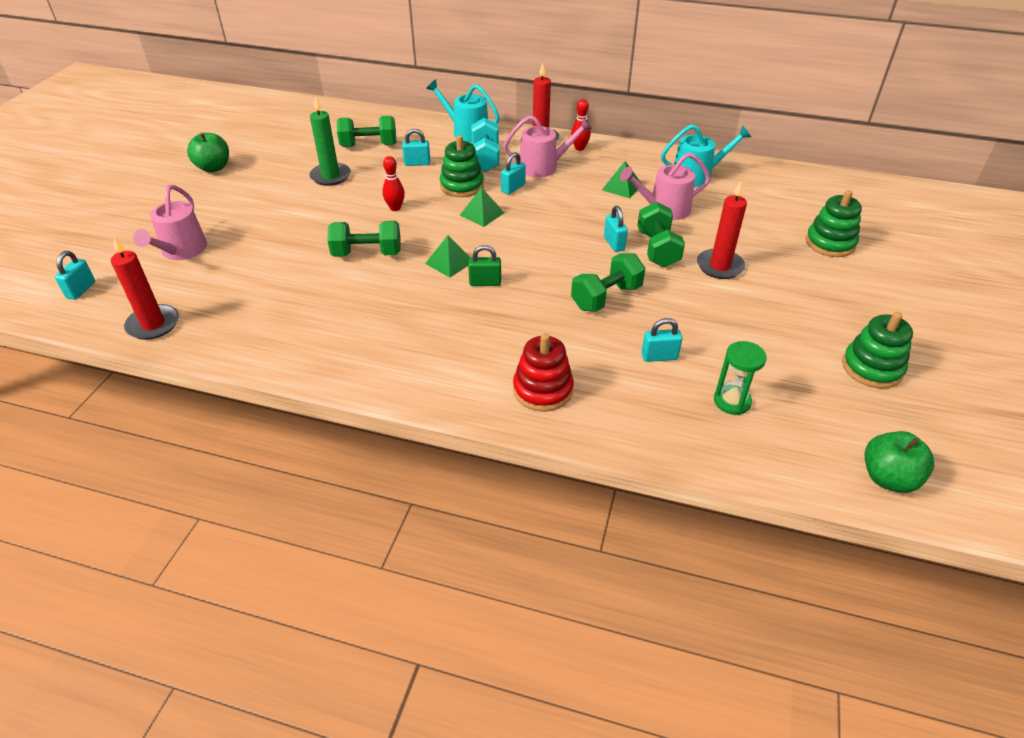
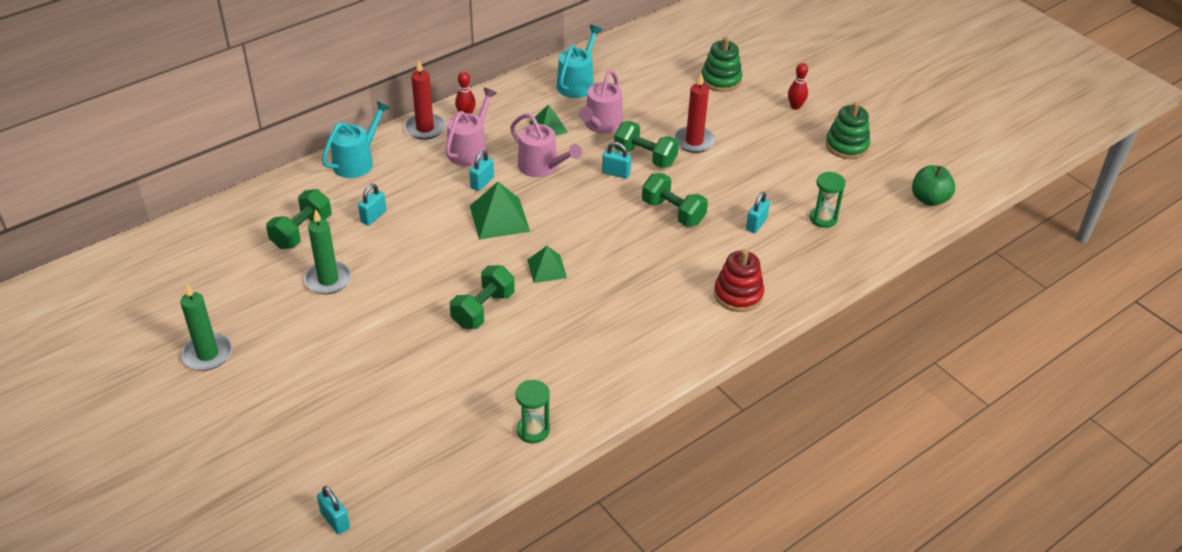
camera: 55 degrees left, 0 degrees up
(153, 324) = (447, 483): red candle -> none
(181, 251) = (344, 428): pink watering can -> pink watering can (541, 167)
(213, 168) = (207, 354): green apple -> green candle
(246, 342) = (533, 430): none -> green hourglass
(395, 208) = (432, 263): red bowling pin -> red bowling pin (795, 106)
(462, 186) = (443, 208): green stacking toy -> none
(467, 132) = (356, 162): turquoise watering can -> turquoise watering can turned 150 degrees clockwise
(482, 214) = (499, 218): green pyramid -> green pyramid, size x1.58
(485, 158) = (416, 174): turquoise dumbbell -> none
(485, 283) = (593, 262): green padlock -> none
(513, 188) = (482, 183): turquoise padlock -> turquoise padlock turned 45 degrees clockwise
(606, 297) = (673, 212): green dumbbell -> green dumbbell turned 45 degrees counterclockwise

